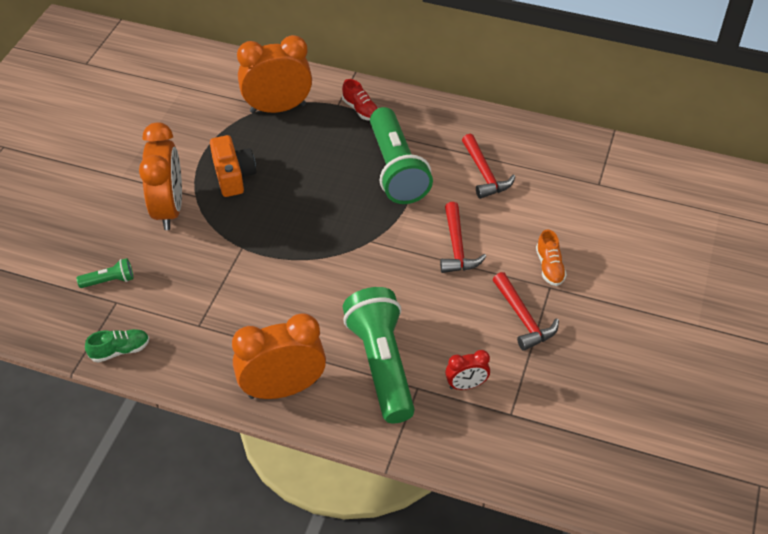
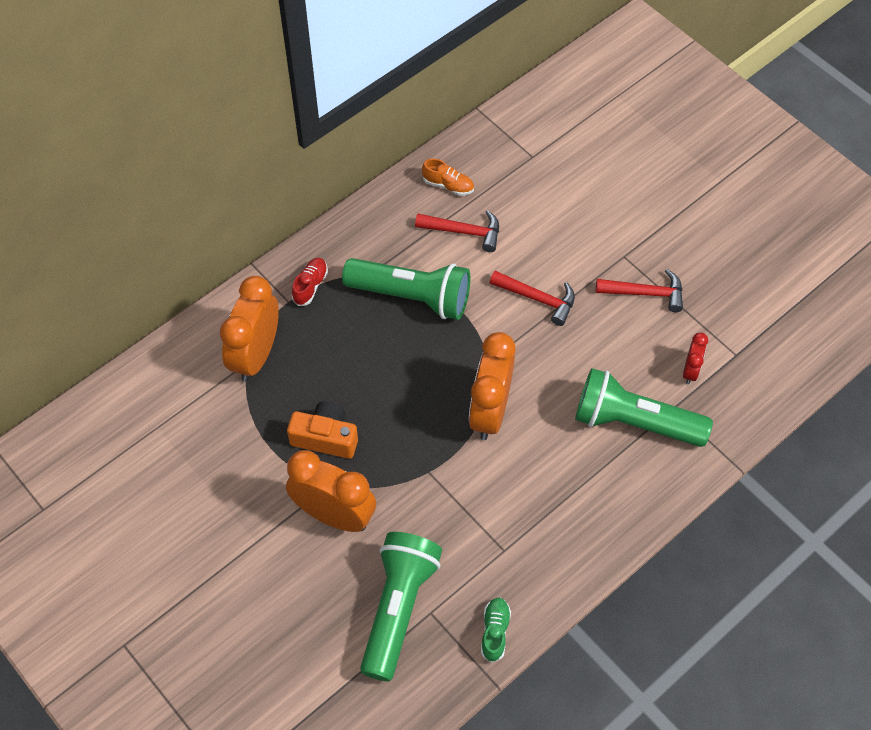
camera: 60 degrees left, 10 degrees up
(109, 281) = (398, 608): green flashlight -> green flashlight, size x2.34
(283, 388) = (617, 511): orange clock -> orange clock (489, 411)
(360, 110) = (310, 286): red shoe -> red shoe turned 60 degrees counterclockwise
(549, 267) = (602, 244): orange shoe -> orange shoe (448, 185)

